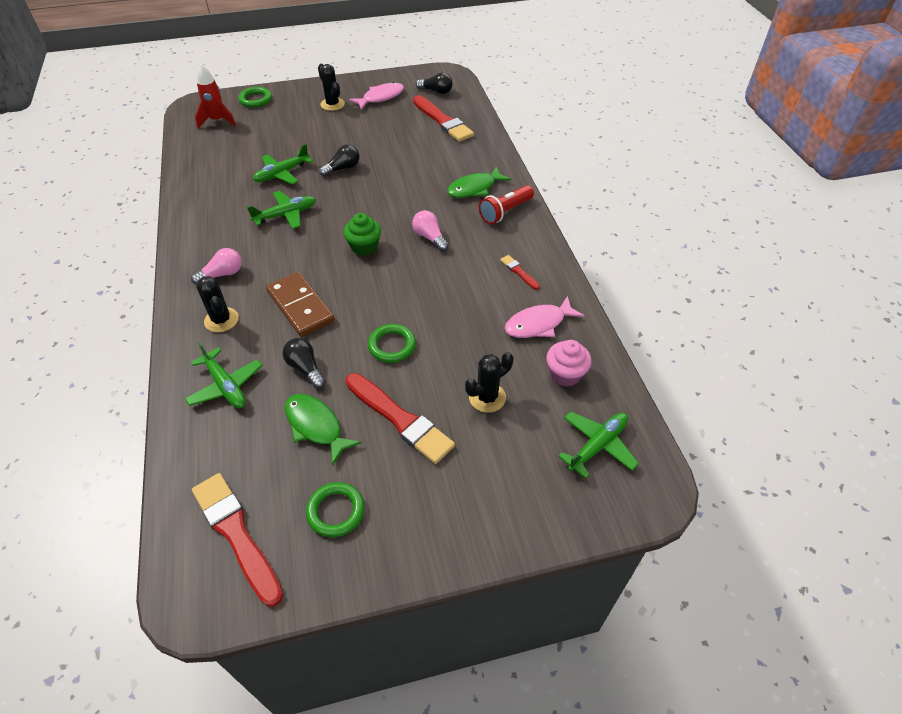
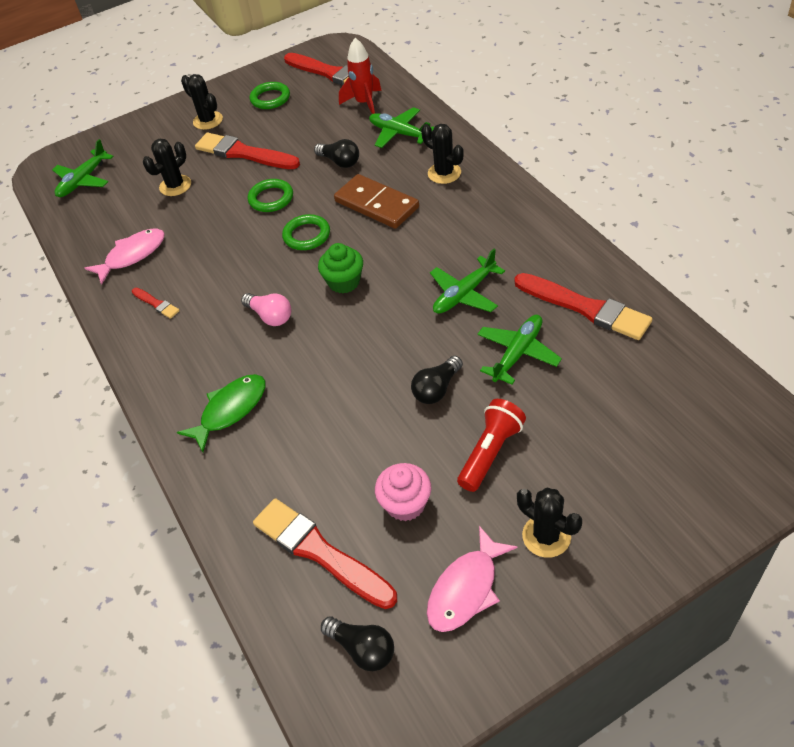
camera: 170 degrees right, 0 degrees up
(217, 121) = (711, 426): red rocket -> red rocket (364, 103)
(219, 186) = (585, 308): none -> red brush
(222, 274) = (480, 209): pink light bulb -> none
(255, 100) = (698, 503): green ring -> green ring (307, 235)
(316, 426) = (309, 132): green fish -> none
(429, 498) = (208, 120): none -> black cactus
(436, 91) = (362, 649): black light bulb -> black light bulb turned 150 degrees counterclockwise
(505, 212) = (181, 382): red flashlight -> red flashlight (490, 452)
(565, 374) = (107, 221): pink cupcake -> pink cupcake (405, 504)

